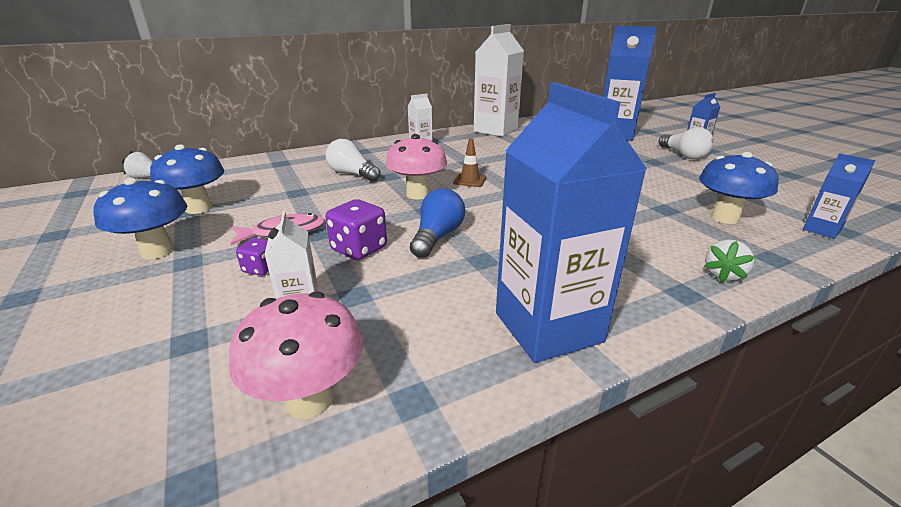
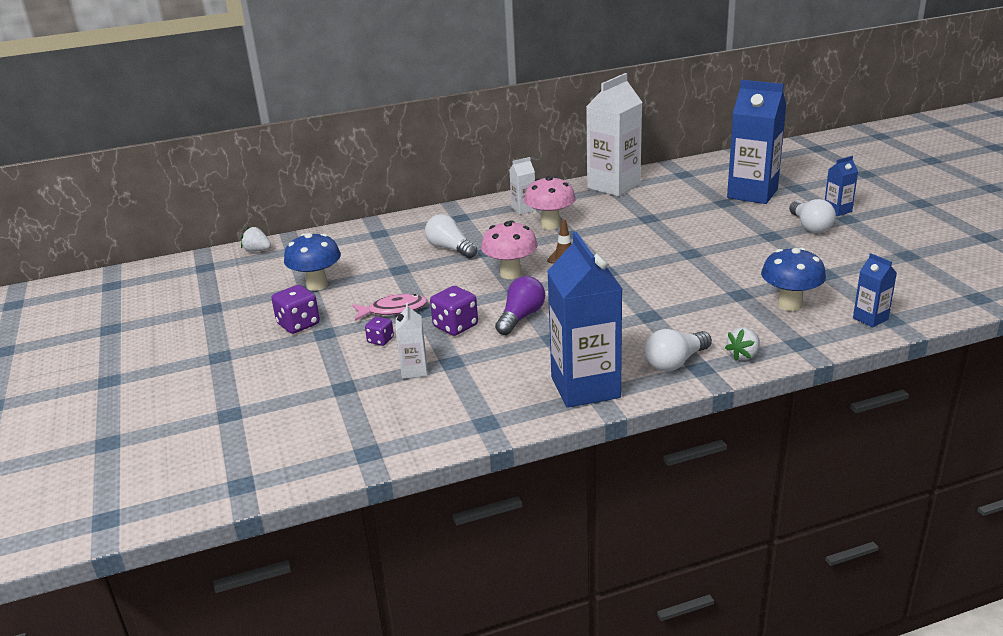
camera: 10 degrees right, 0 degrees up
(157, 251) = (298, 324): blue mushroom -> purple dice
(309, 399) = (424, 420): pink mushroom -> pink mushroom (550, 225)
(437, 237) = (521, 317): blue light bulb -> purple light bulb
(648, 286) = (675, 362): none -> white light bulb

